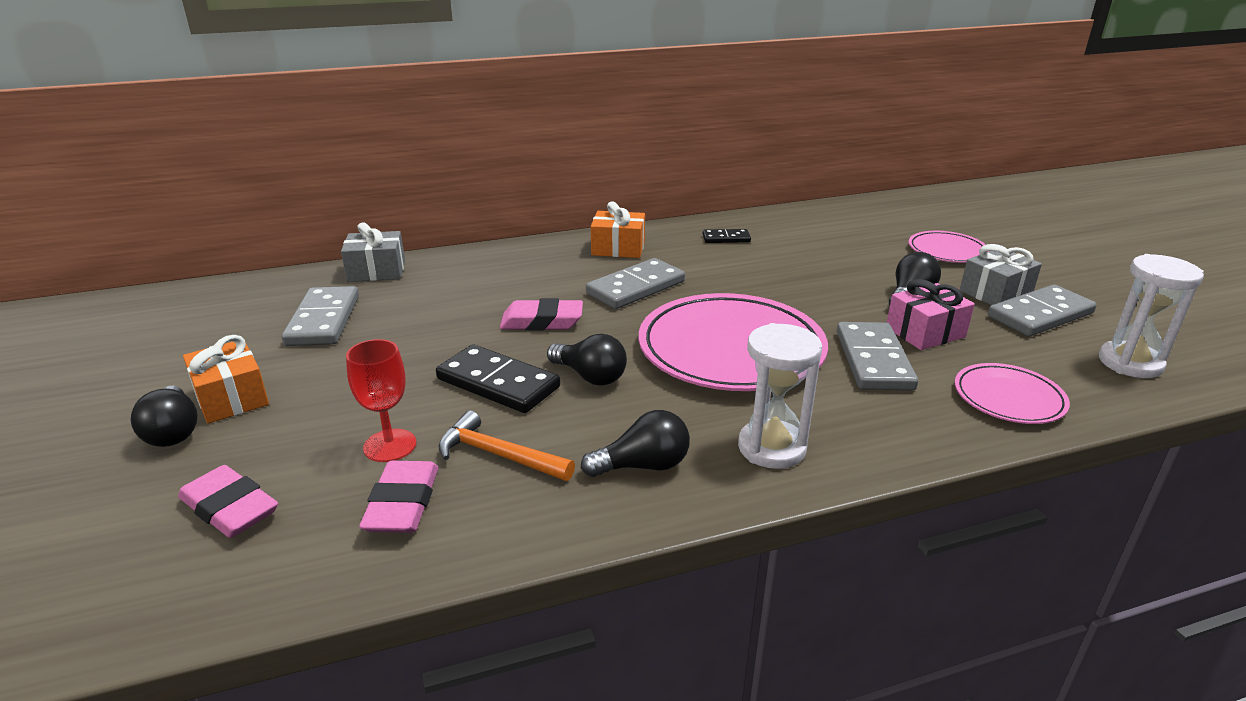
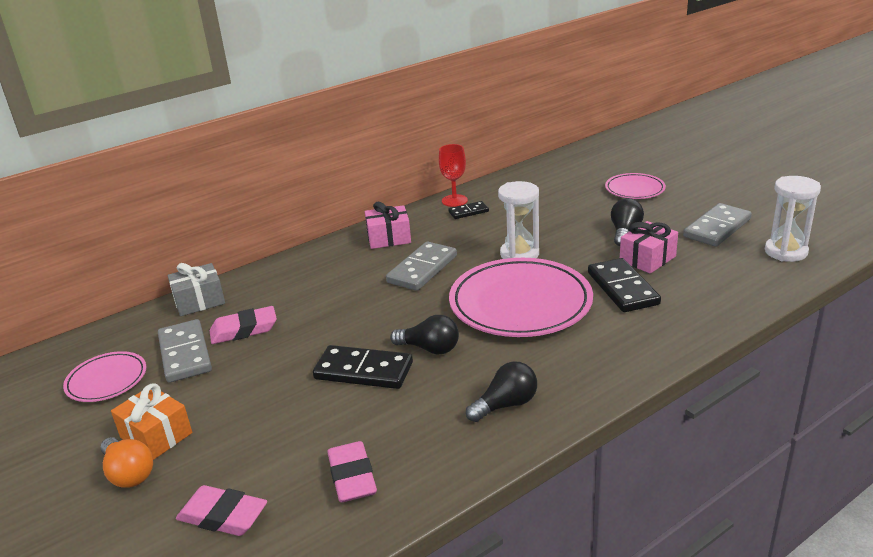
camera: 15 degrees left, 0 degrees up
(173, 432) = (129, 473): black light bulb -> orange light bulb
(390, 445) = (313, 438): red goblet -> red goblet (454, 200)
(499, 455) = (399, 424): orange hammer -> none
(542, 322) = (366, 314): pink eraser -> pink eraser (244, 330)
(618, 248) = (389, 238): orange gift -> pink gift
(771, 448) = (585, 369): white hourglass -> white hourglass (519, 254)
(873, 360) = (622, 288): grey domino -> black domino
(995, 293) = (681, 217): grey gift -> none
(1008, 398) = (721, 296): pink plate -> pink plate (107, 380)

